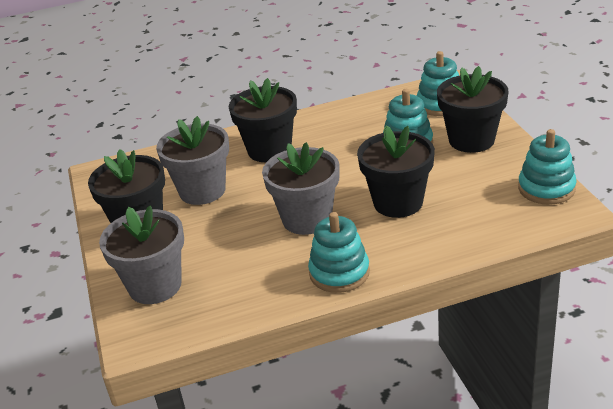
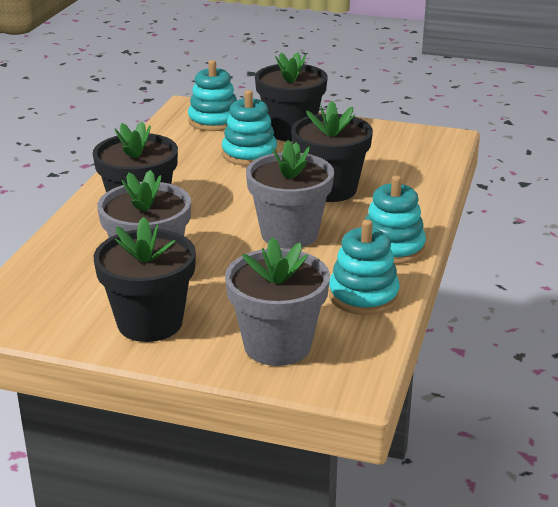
camera: 60 degrees left, 5 degrees down
(546, 188) = (402, 134): turquoise stacking toy -> turquoise stacking toy (363, 296)

